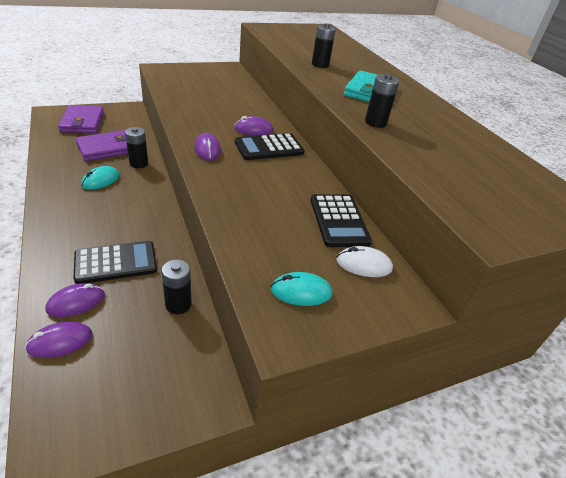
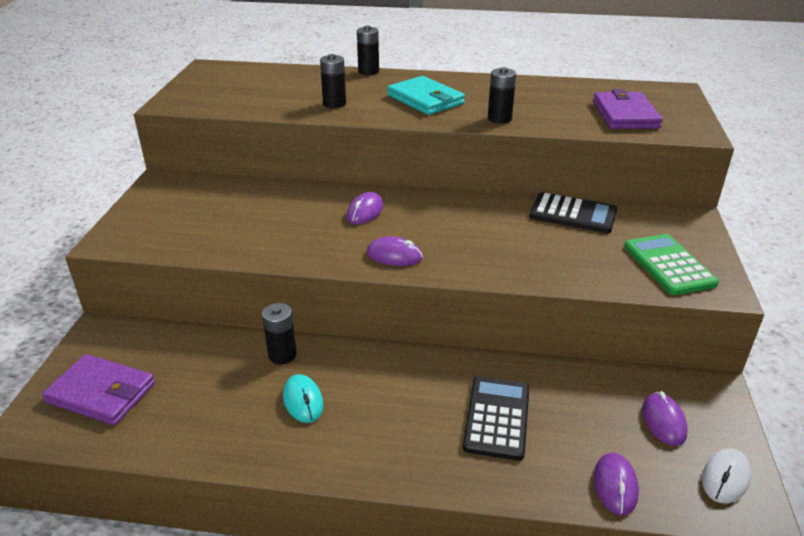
camera: 55 degrees left, 5 degrees down
(76, 302) = (555, 463): purple mouse -> purple mouse (663, 421)
(107, 148) = (214, 379): purple wallet -> purple wallet (625, 115)
(178, 304) = (586, 382): black battery -> black battery (368, 71)
(269, 148) = (415, 213): black calculator -> none
(301, 292) = (668, 265): turquoise mouse -> green calculator
(363, 265) = (641, 223): white mouse -> white mouse (725, 478)

